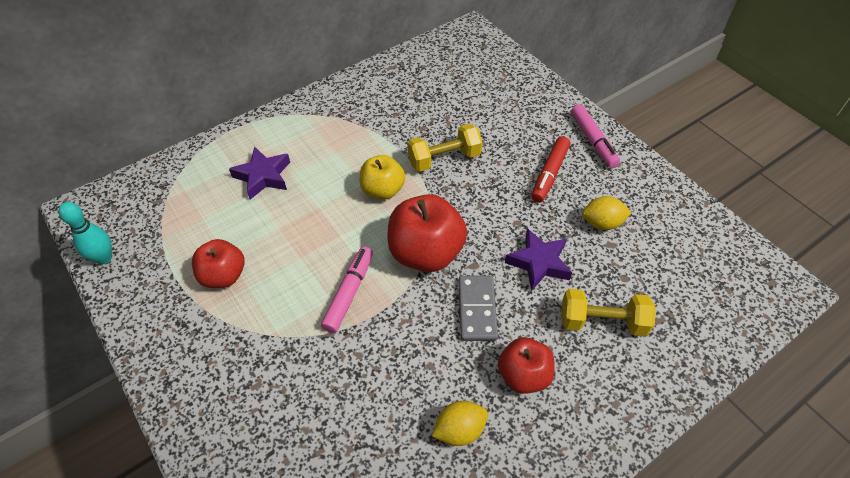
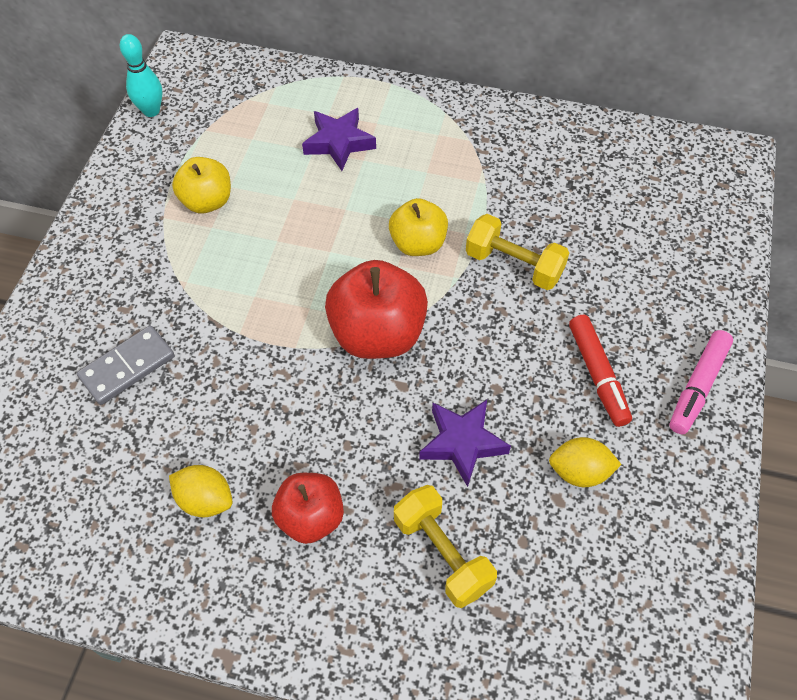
camera: 50 degrees right, 5 degrees up
(223, 276) = (207, 201): red apple -> yellow apple
(349, 293) = (274, 306): pink marker -> none
(477, 309) = (351, 424): grey domino -> grey domino (127, 367)
(549, 174) = (597, 375): red marker -> red marker turned 90 degrees counterclockwise
(602, 223) = (579, 472): yellow lemon -> yellow lemon turned 45 degrees counterclockwise

